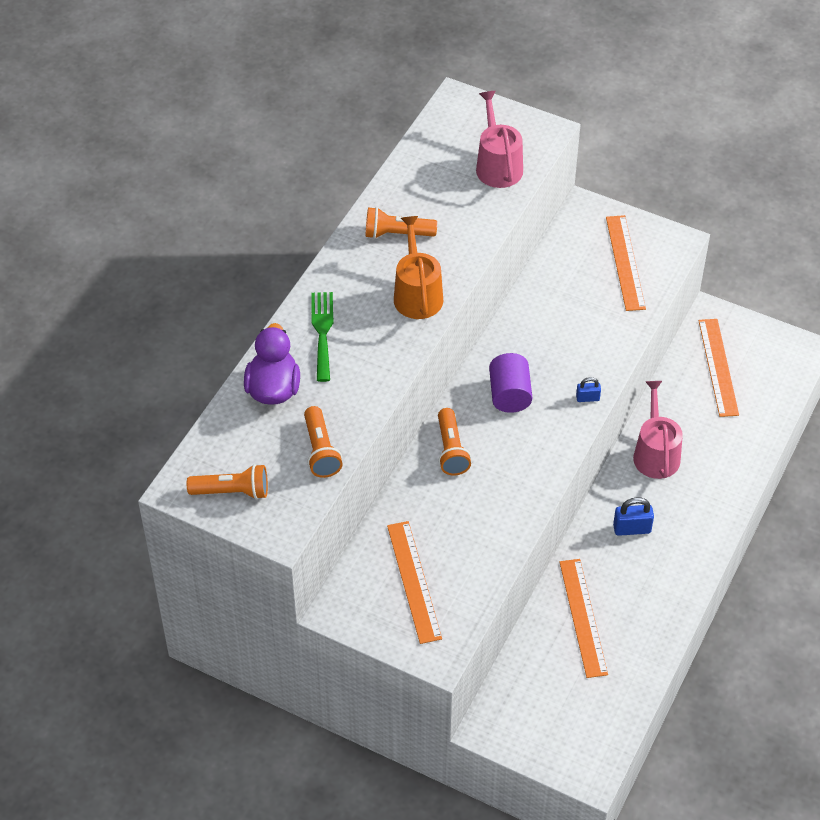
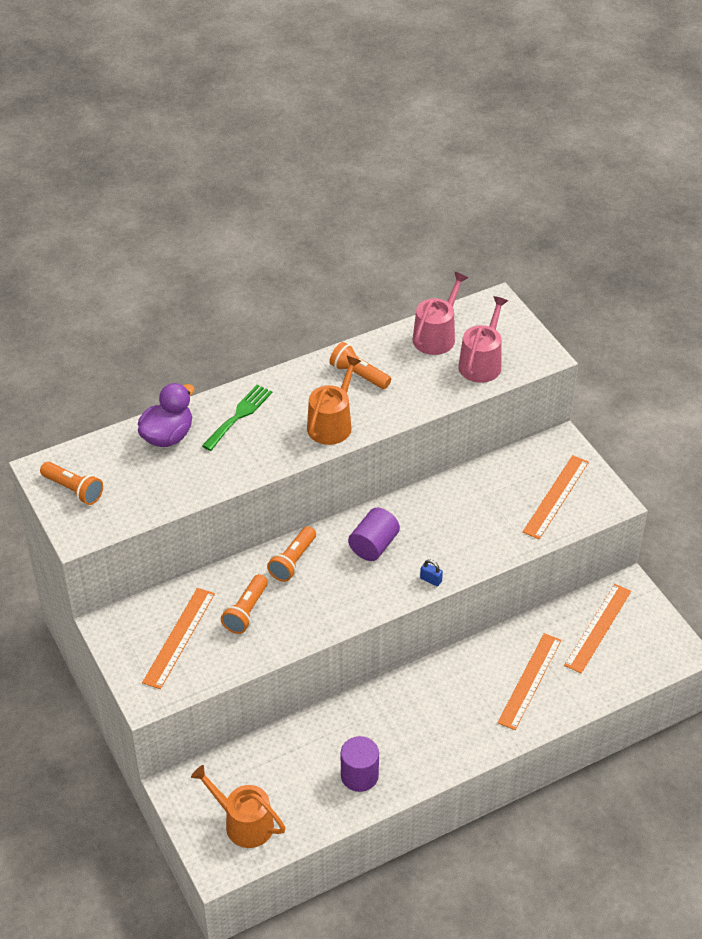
camera: 35 degrees right, 5 degrees down
(320, 451) = (158, 495): orange flashlight -> orange flashlight (246, 611)
(577, 721) = (243, 823): none -> orange watering can
(583, 617) = (318, 751): orange ruler -> orange ruler (529, 681)
(632, 528) = (415, 709): blue padlock -> none
(637, 616) = (359, 776): none -> purple cylinder
(655, 453) = (486, 664): pink watering can -> pink watering can (436, 336)

